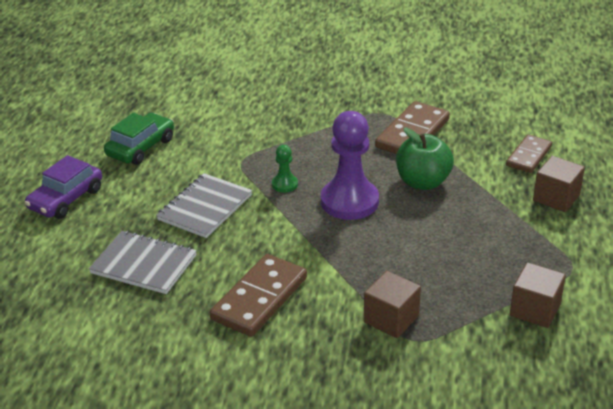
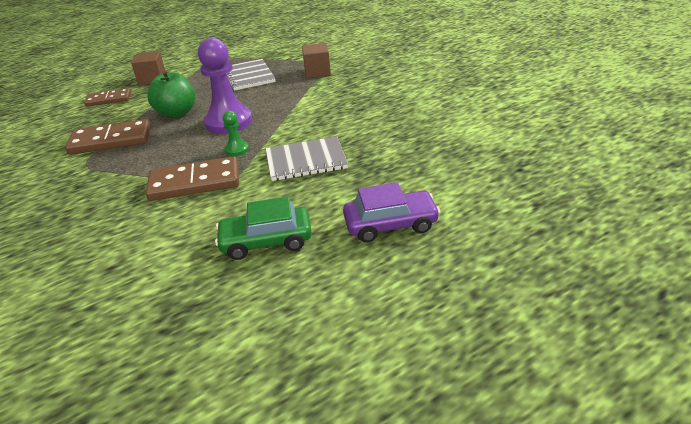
camera: 130 degrees left, 0 degrees up
(144, 264) = (395, 145): grey notebook -> grey notebook (249, 76)
(259, 298) = (358, 102): brown domino -> brown domino (195, 183)
(535, 309) = (261, 54): brown cube -> none

